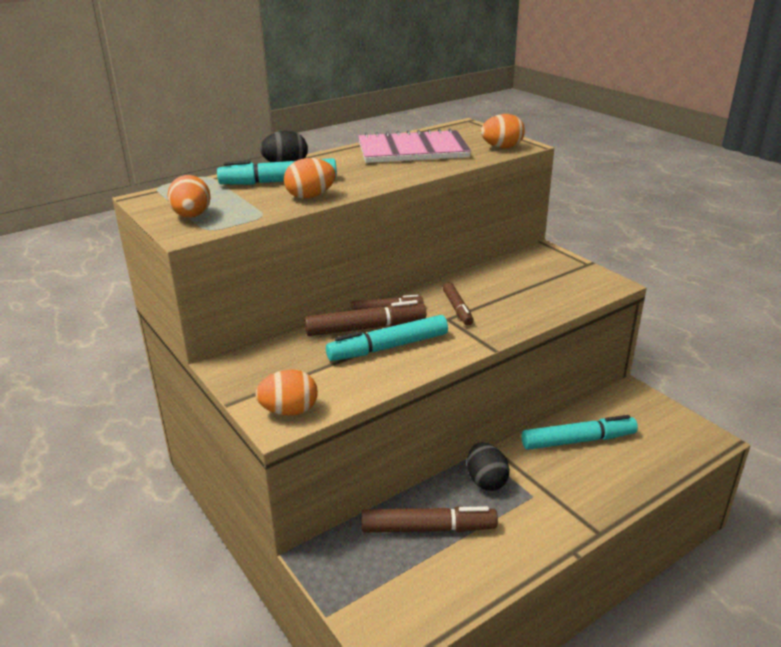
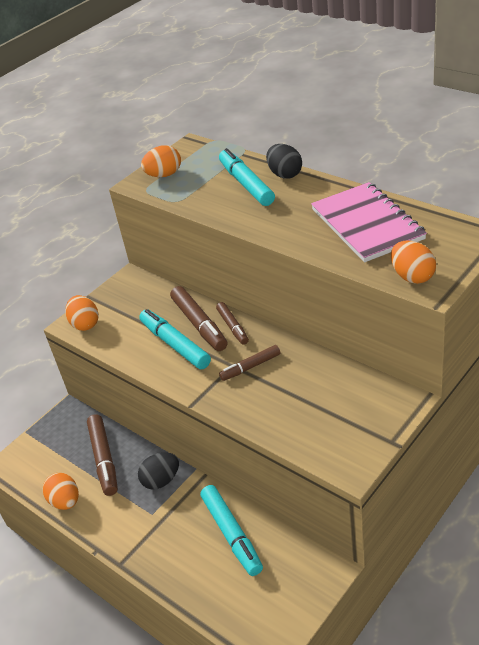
camera: 80 degrees right, 10 degrees up
(310, 196) = (221, 208): orange egg -> orange egg (65, 501)

